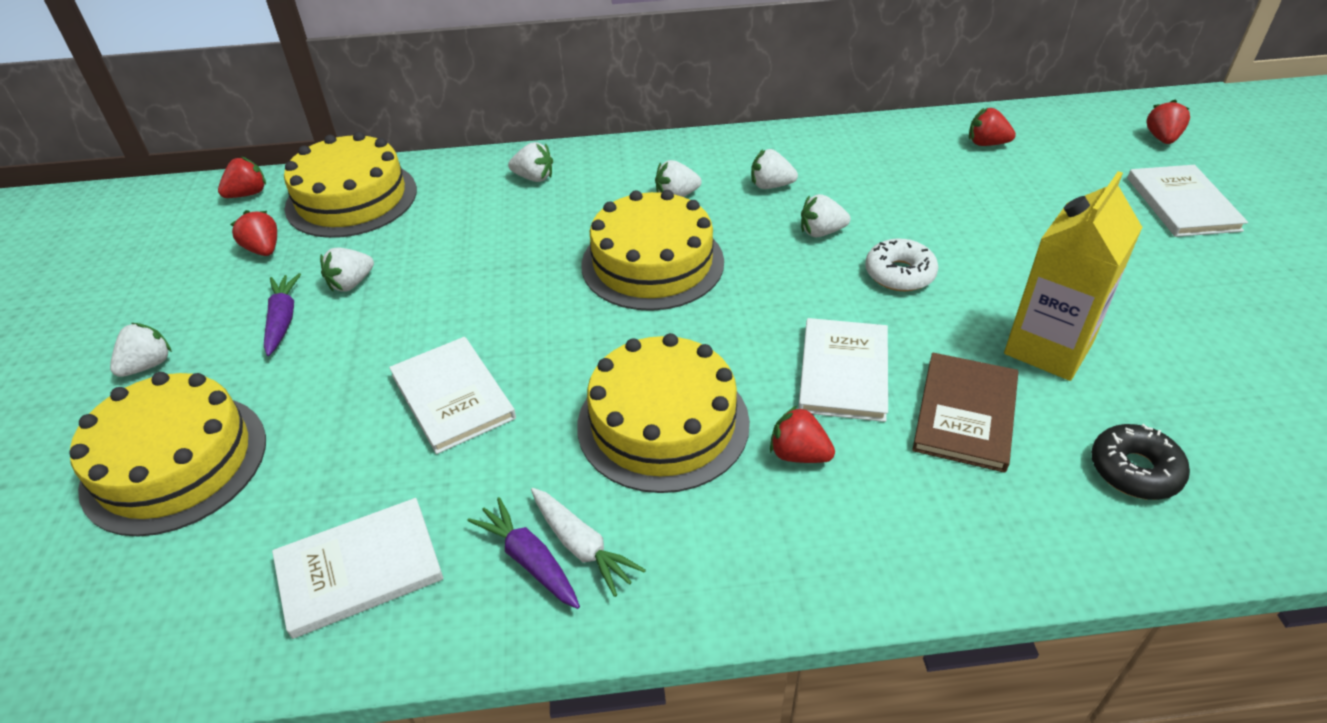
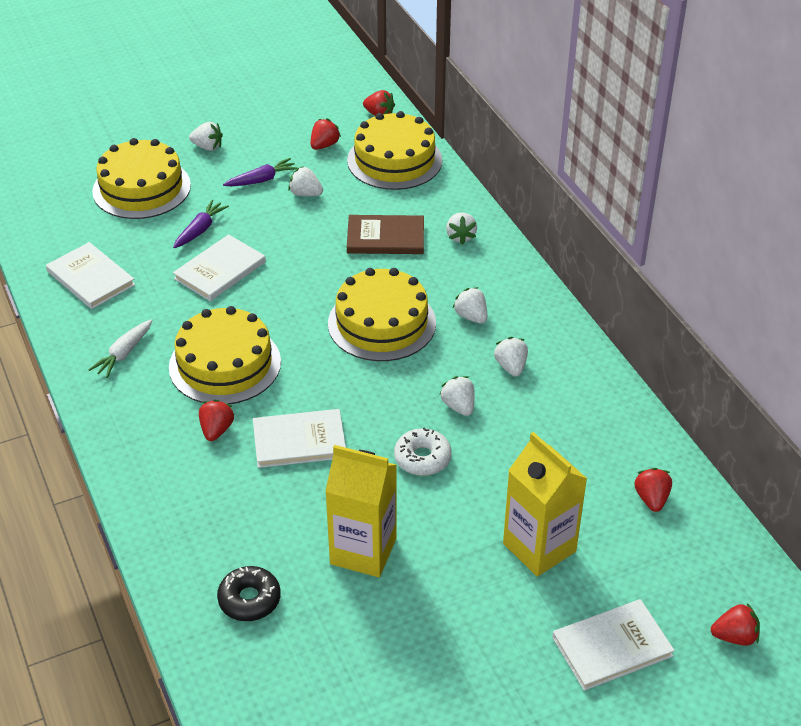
camera: 70 degrees right, 0 degrees up
(529, 560) = (110, 336): purple carrot -> purple carrot (200, 230)
(965, 414) = (277, 508): brown book -> brown book (385, 237)
(1048, 220) = (539, 547): none -> yellow carton

